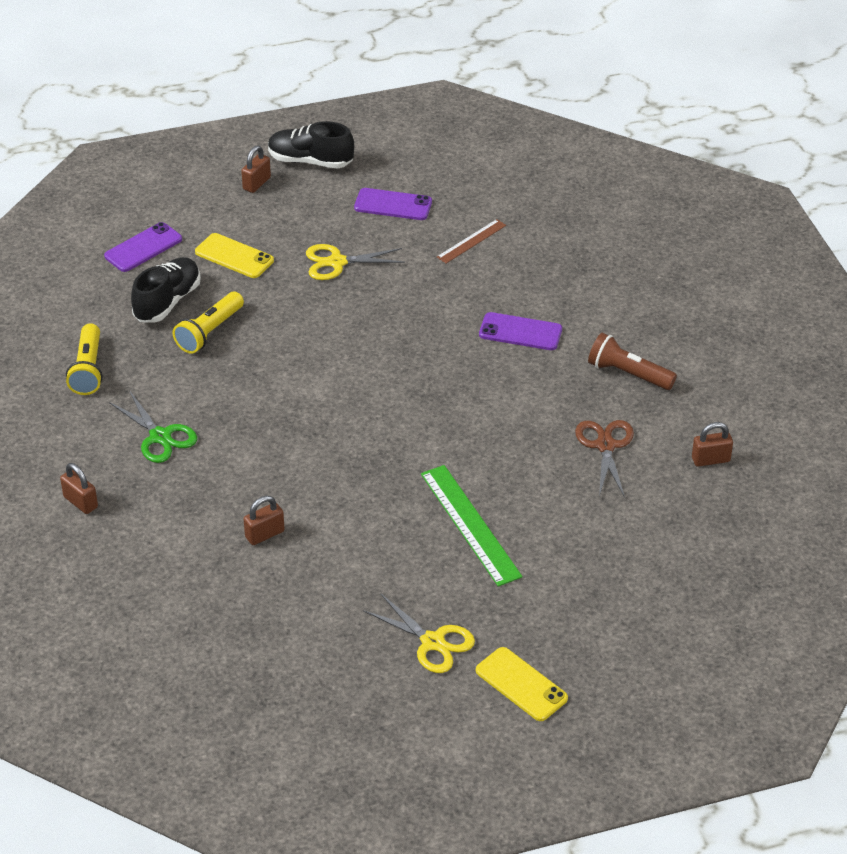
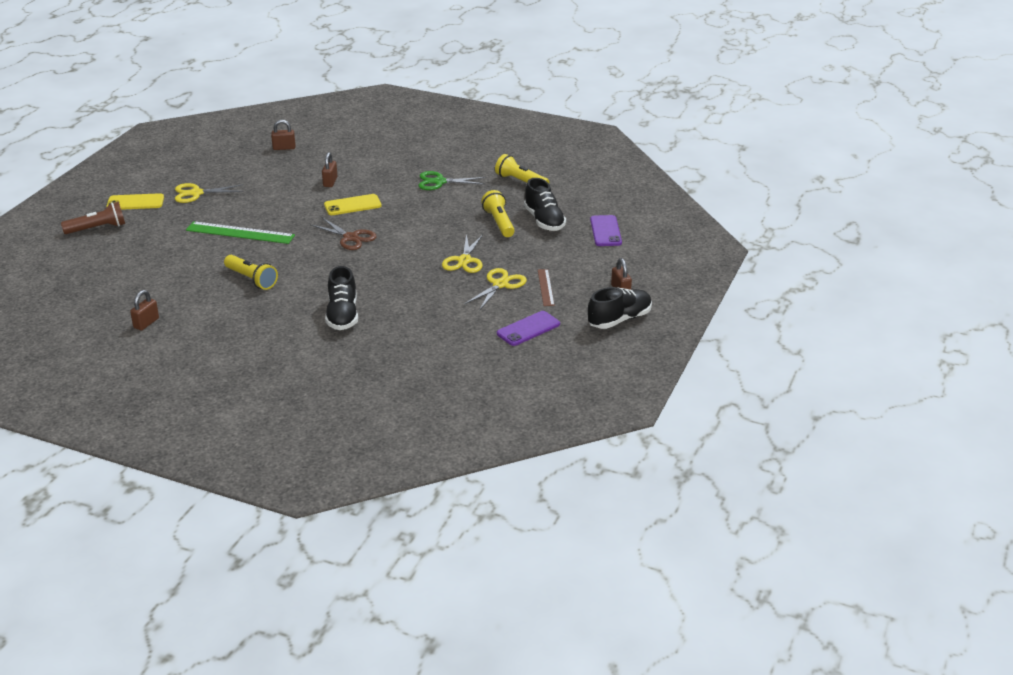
camera: 130 degrees right, 10 degrees down
(80, 502) = (427, 150): brown padlock -> brown padlock (284, 148)
(234, 256) = (556, 255): yellow phone -> yellow phone (352, 205)
(320, 312) = (464, 260): none -> yellow scissors
(471, 241) = (449, 340): brown ruler -> brown ruler (545, 287)
(520, 332) = (342, 315): purple phone -> black shoe
(544, 442) = (251, 279): none -> yellow flashlight
(605, 446) = (215, 296): brown scissors -> brown scissors (350, 238)
(628, 374) = (249, 333): brown flashlight -> brown flashlight (97, 228)

